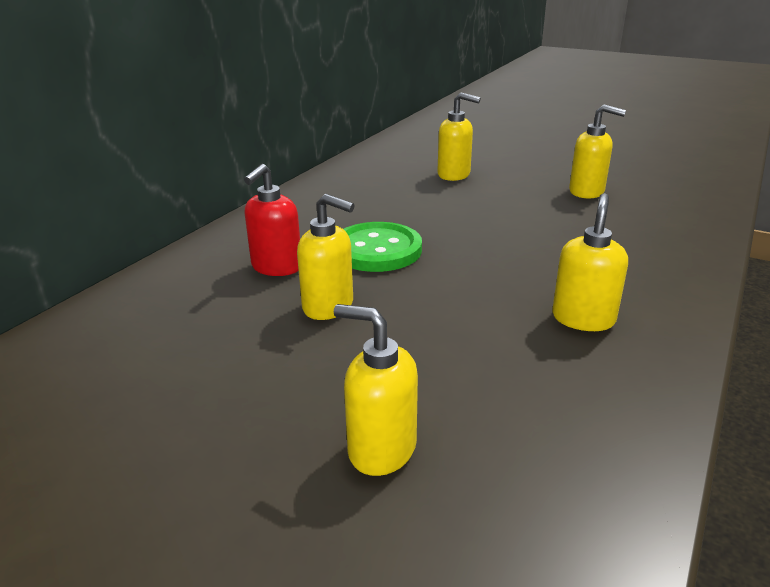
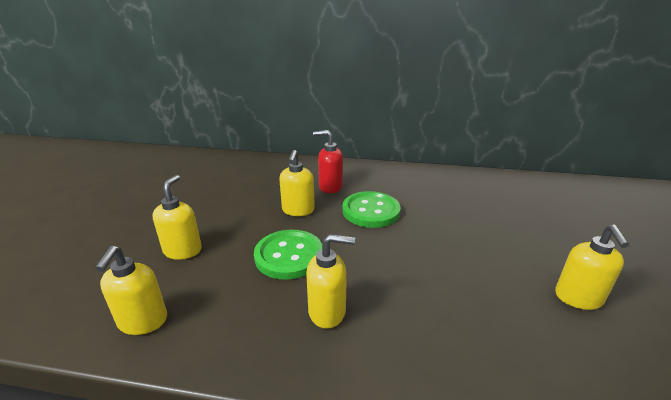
camera: 70 degrees right, 0 degrees up
(454, 175) = (523, 218): yellow soap dispenser -> yellow soap dispenser (143, 321)
(454, 331) = (289, 256): none -> green button

